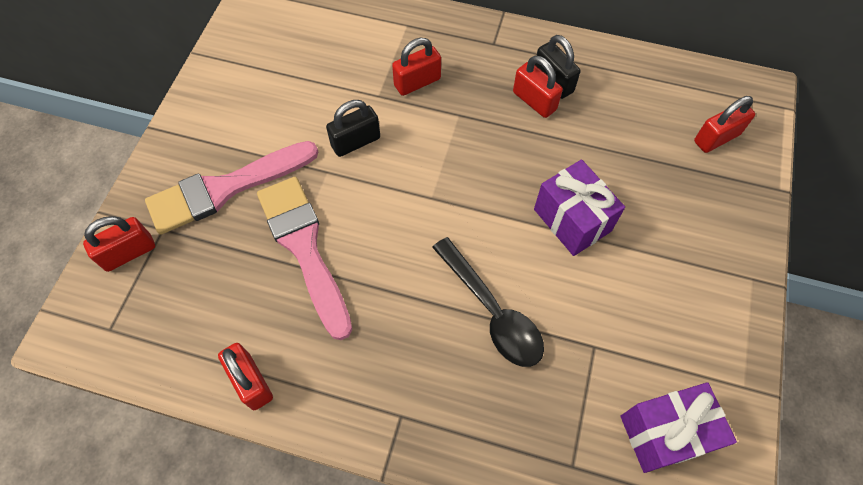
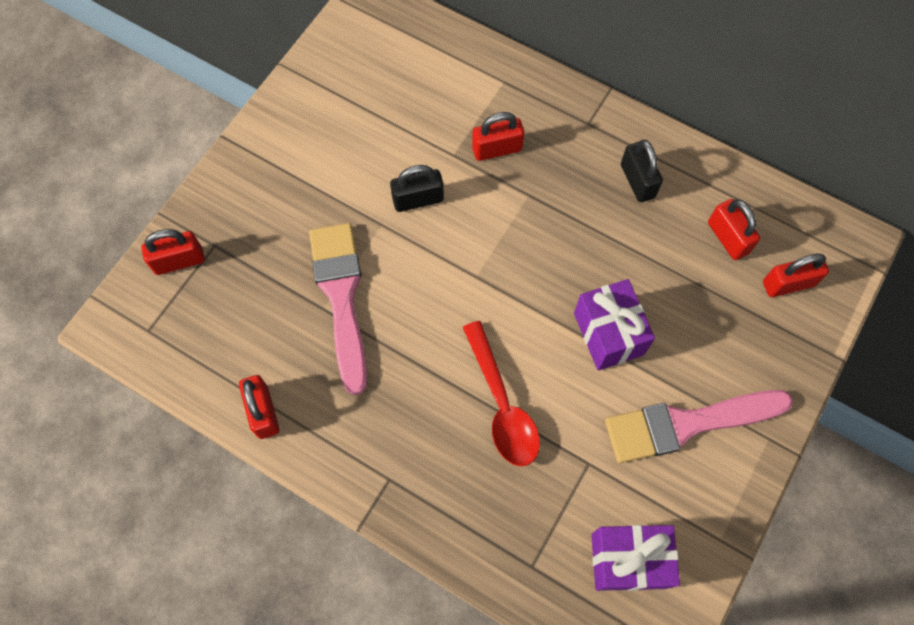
camera: 15 degrees right, 5 degrees up
(225, 189) = (281, 218): pink brush -> pink brush (687, 424)
(492, 311) = (501, 404): black spoon -> red spoon
(534, 101) = (611, 198): red padlock -> red padlock (727, 238)

